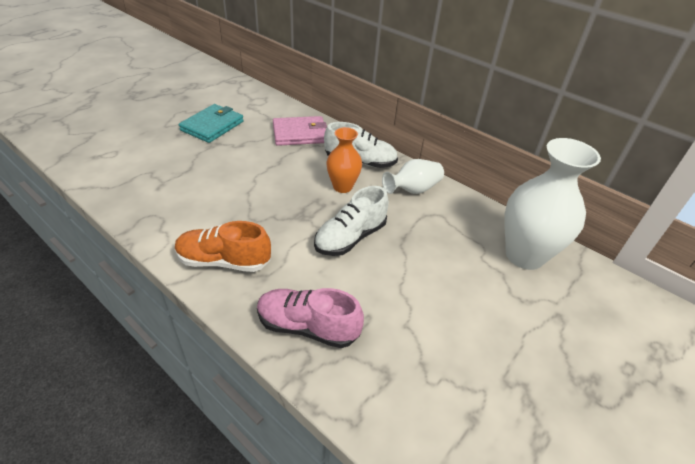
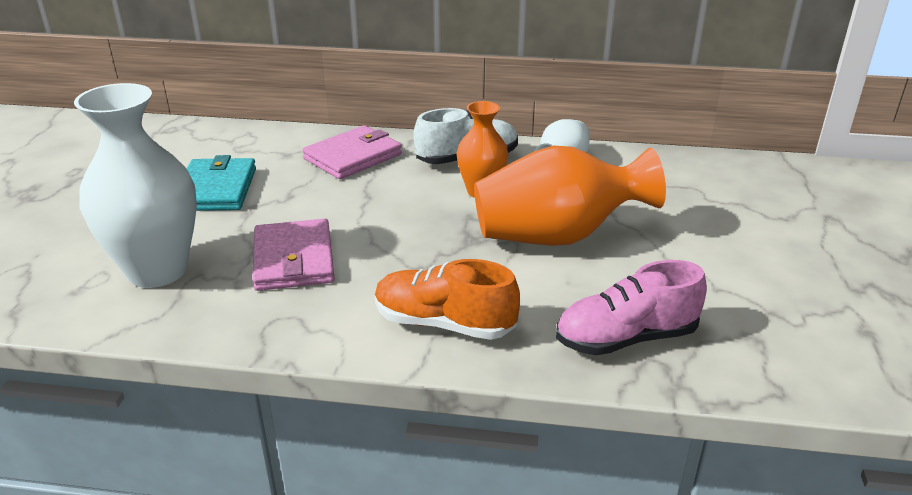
camera: 30 degrees left, 10 degrees down
(199, 184) = (294, 259): none -> pink wallet
(224, 261) = (444, 323): orange shoe -> orange shoe turned 45 degrees clockwise
(350, 237) = (557, 236): white shoe -> orange vase
(524, 255) = (741, 180): white vase -> white vase (157, 270)

